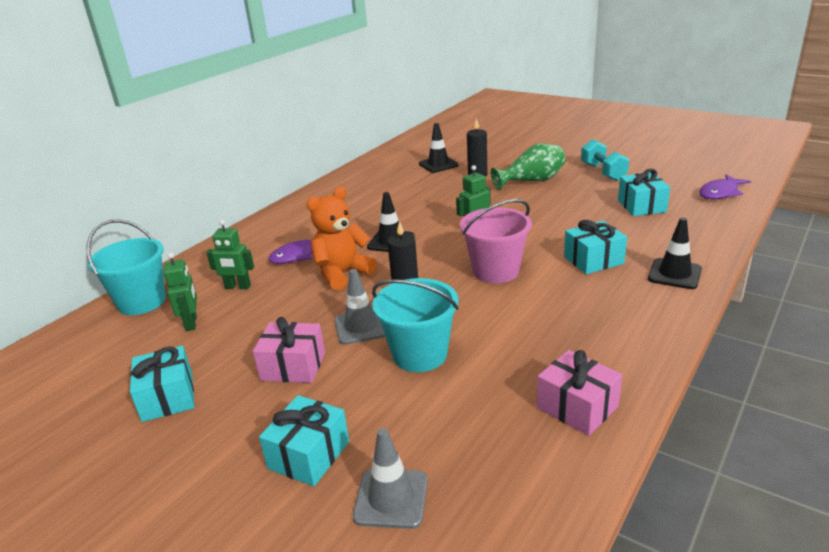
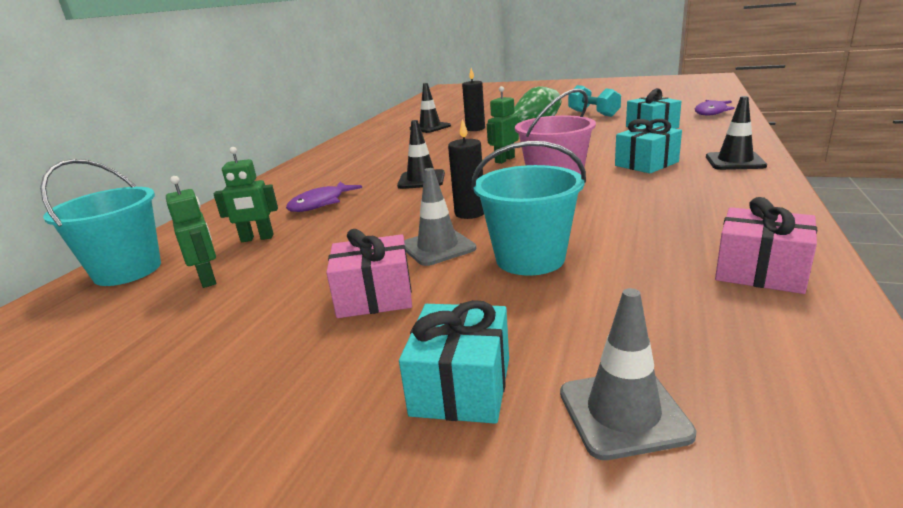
camera: 15 degrees left, 5 degrees down
(168, 397) = (204, 361): turquoise gift -> none
(342, 273) = (383, 209): orange teddy bear -> none

